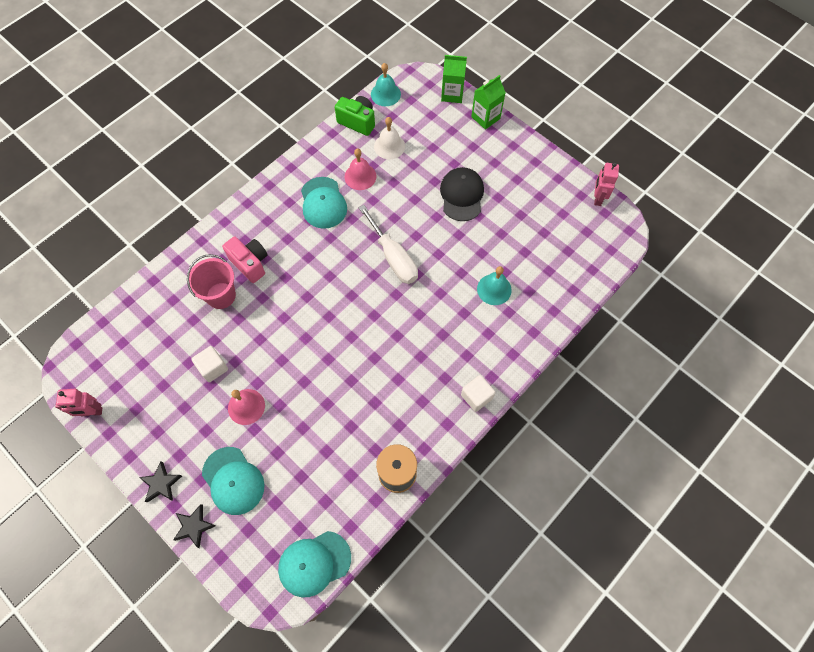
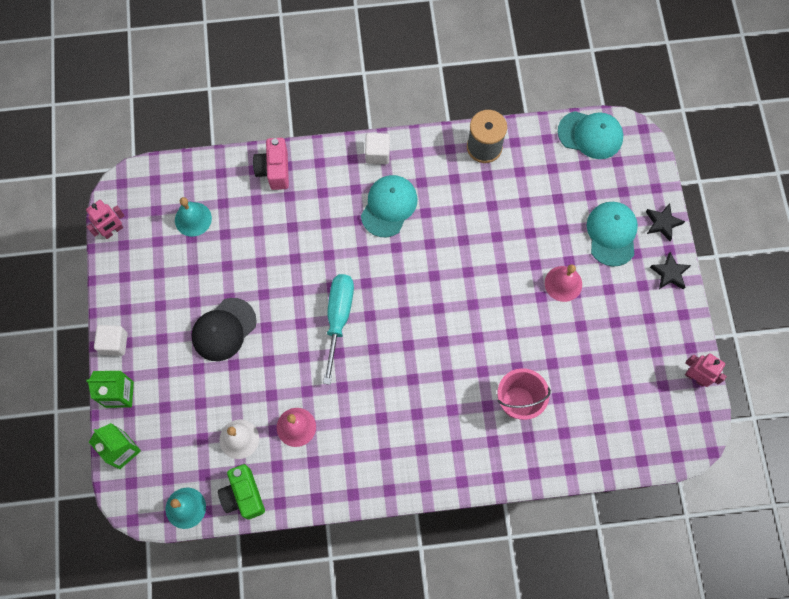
camera: 140 degrees left, 5 degrees up
(213, 368) = (569, 338): white cube -> white cube (114, 343)
(250, 263) = (469, 414): pink camera -> pink camera (274, 170)
(323, 203) = (354, 425): turquoise cap -> turquoise cap (389, 206)
(393, 257) = (338, 318): white screwdriver -> turquoise screwdriver
(494, 289) = (282, 223): turquoise bell -> turquoise bell (193, 219)

